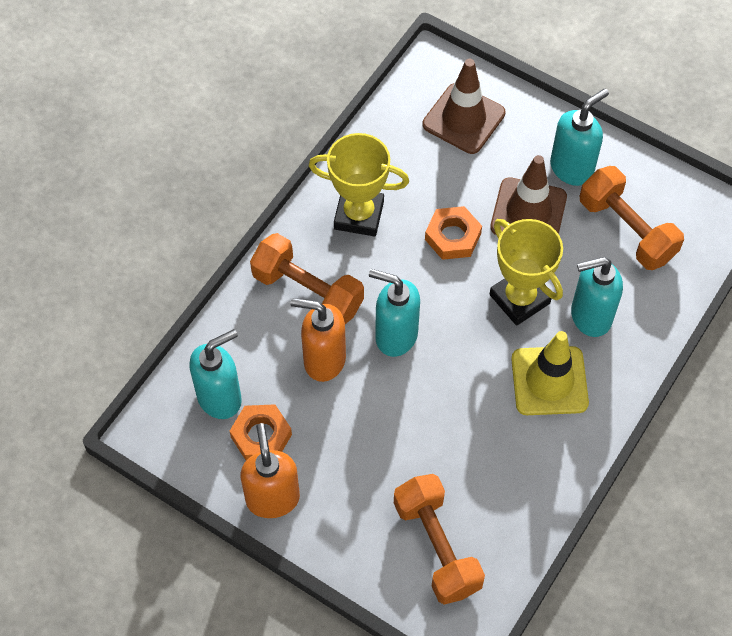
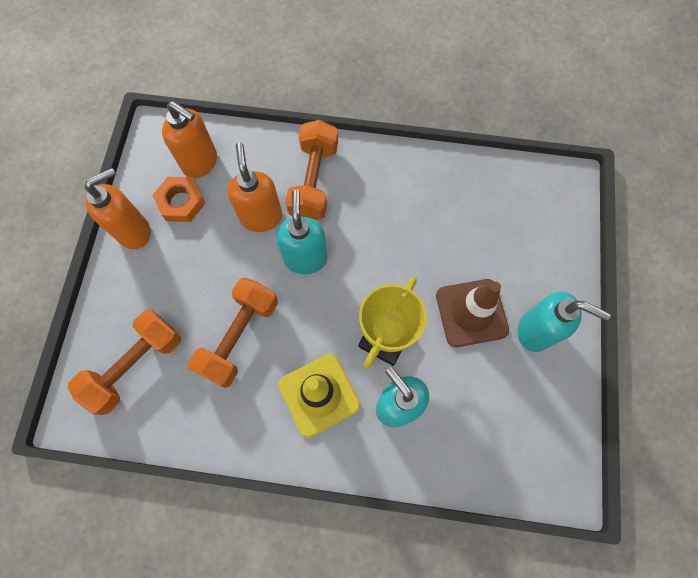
camera: 65 degrees right, 10 degrees up
(220, 398) = (200, 162): turquoise soap dispenser -> orange soap dispenser
(359, 215) = (398, 187): yellow trophy -> none
(452, 237) = (416, 263): orange nut -> none
(463, 119) = (531, 225): brown traffic cone -> none
(627, 230) = (499, 403): orange dumbbell -> orange dumbbell (239, 337)

